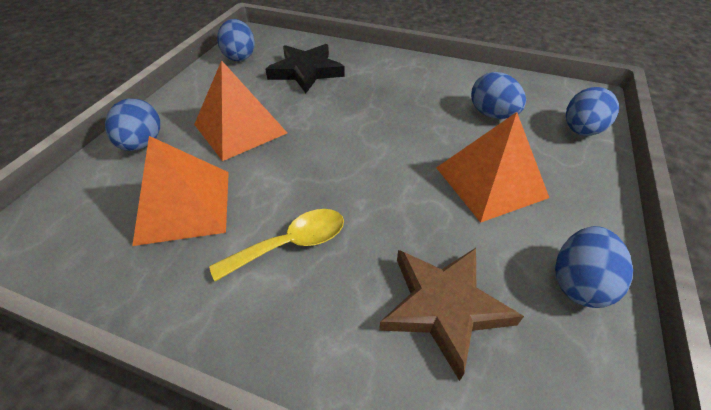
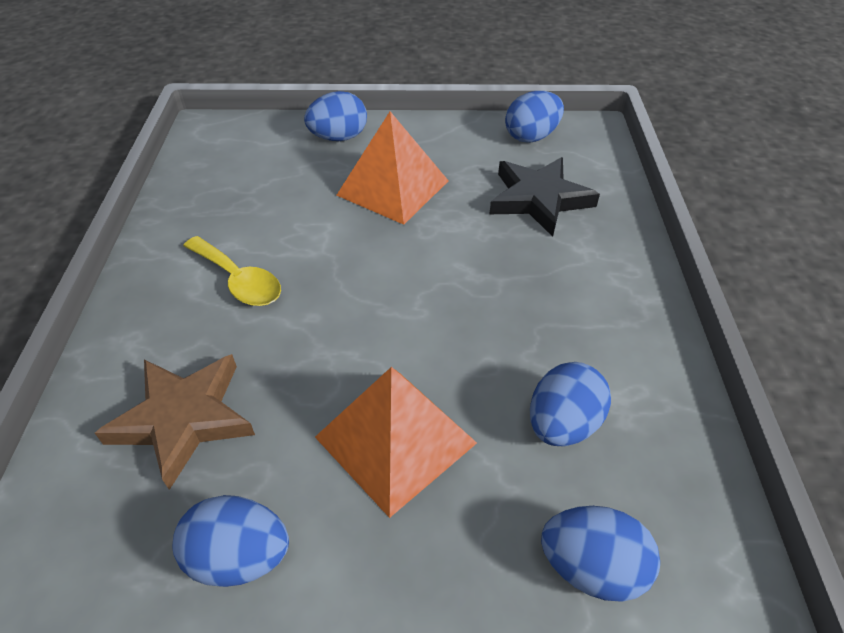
camera: 70 degrees right, 0 degrees up
(184, 206) = (266, 196): orange pyramid -> none

